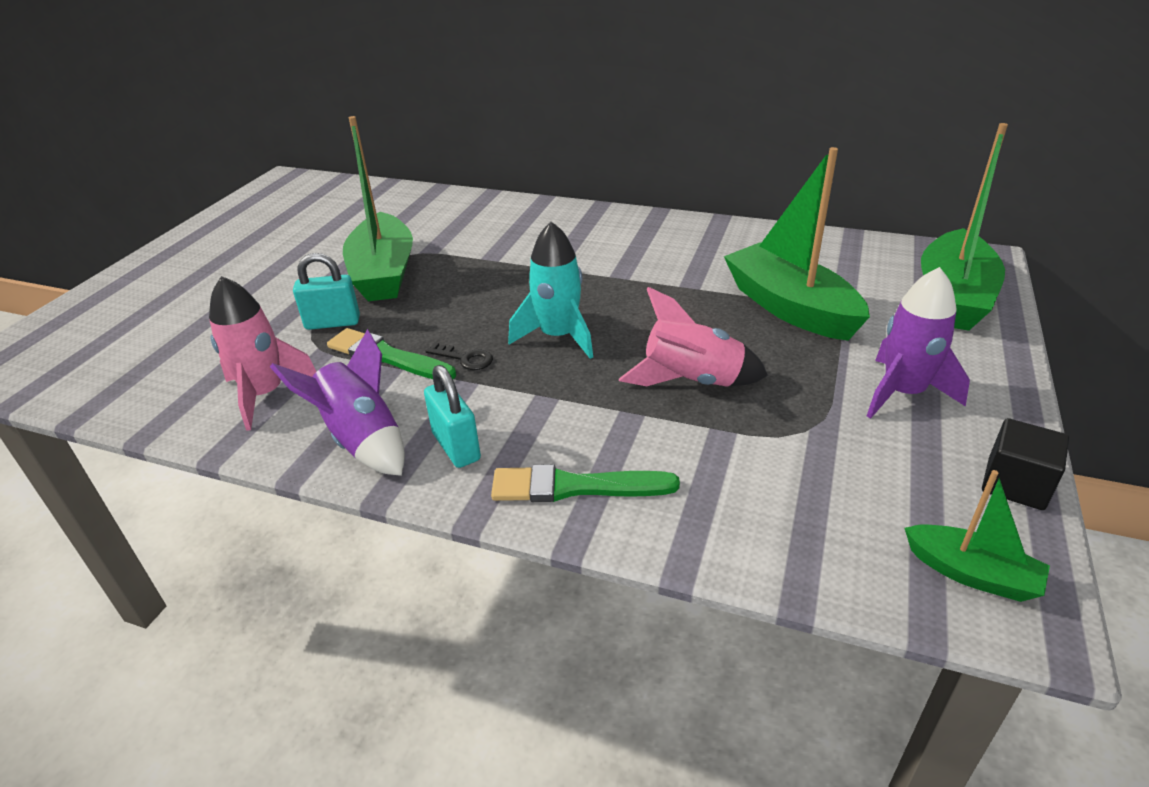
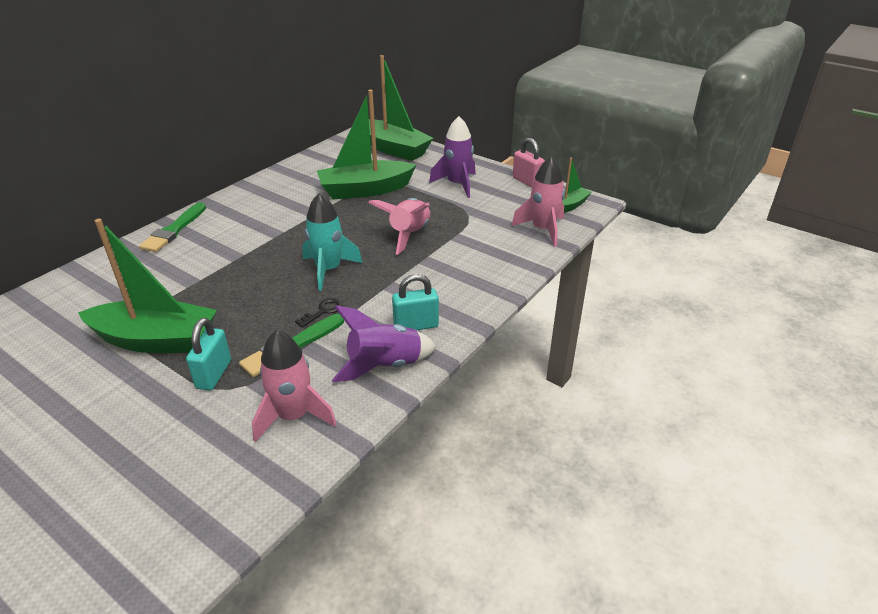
camera: 75 degrees left, 0 degrees up
(575, 487) = (473, 288): green brush -> green brush (174, 230)
(832, 545) = (543, 230): none -> pink rocket
(1015, 484) = (527, 181): black cube -> pink padlock

